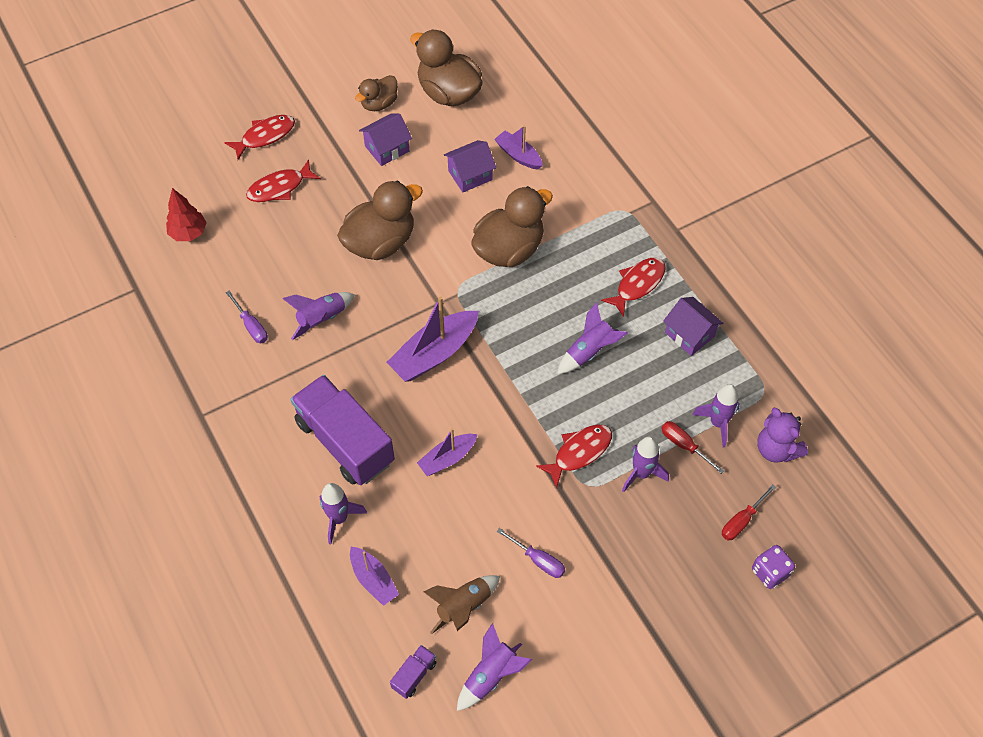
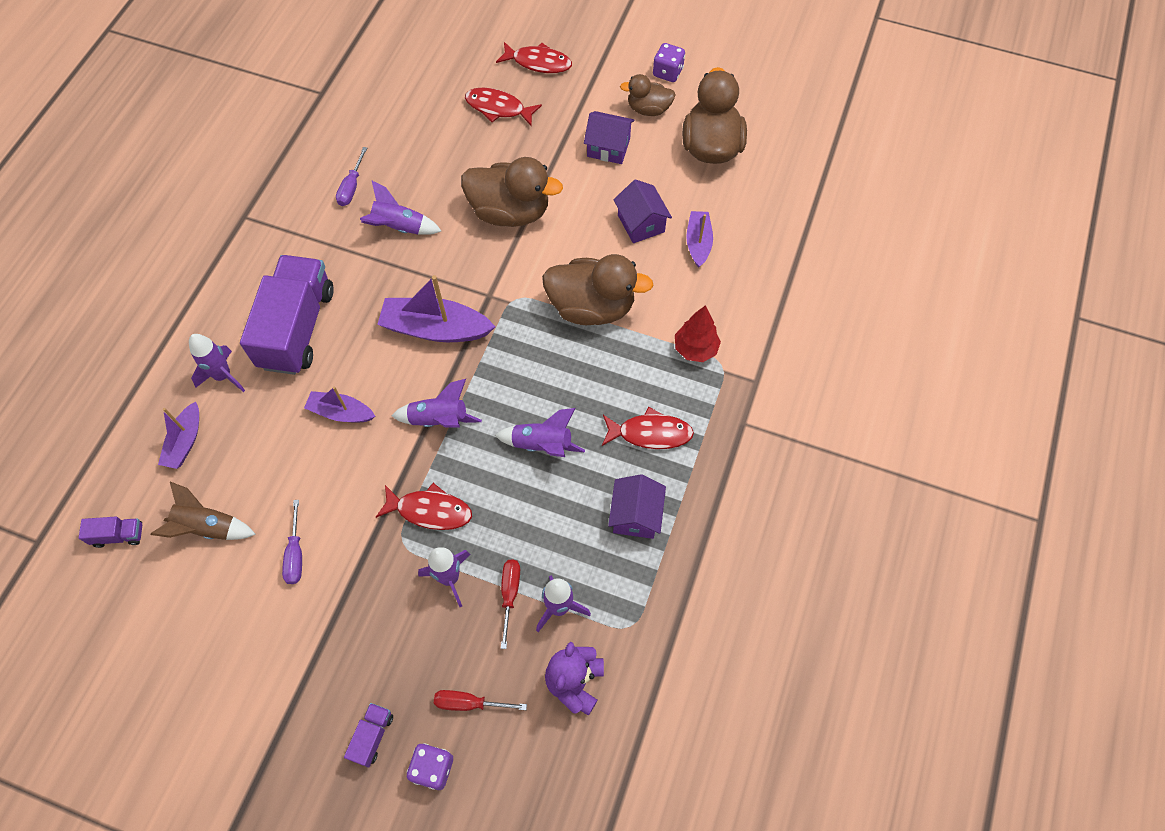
camera: 50 degrees right, 5 degrees up
(188, 233) = (400, 85): red tree -> red tree (695, 349)
(359, 71) = (667, 72): none -> purple dice
(470, 175) = (641, 223): purple house -> purple house turned 45 degrees clockwise
(491, 675) = (158, 595): purple rocket -> purple rocket (439, 419)
(718, 596) = (372, 736): none -> purple truck

